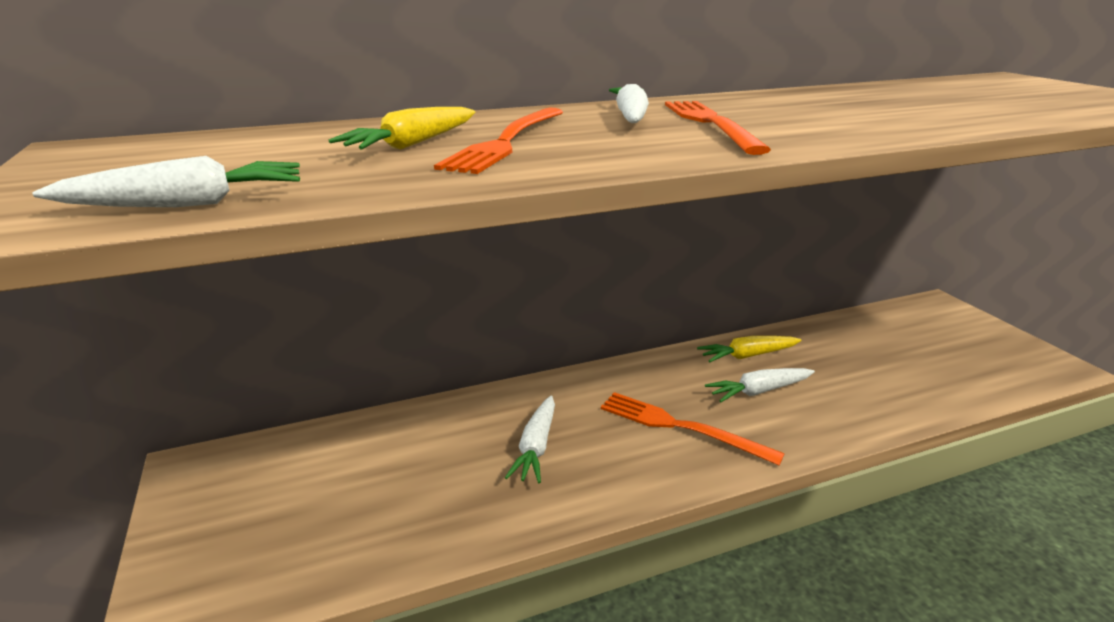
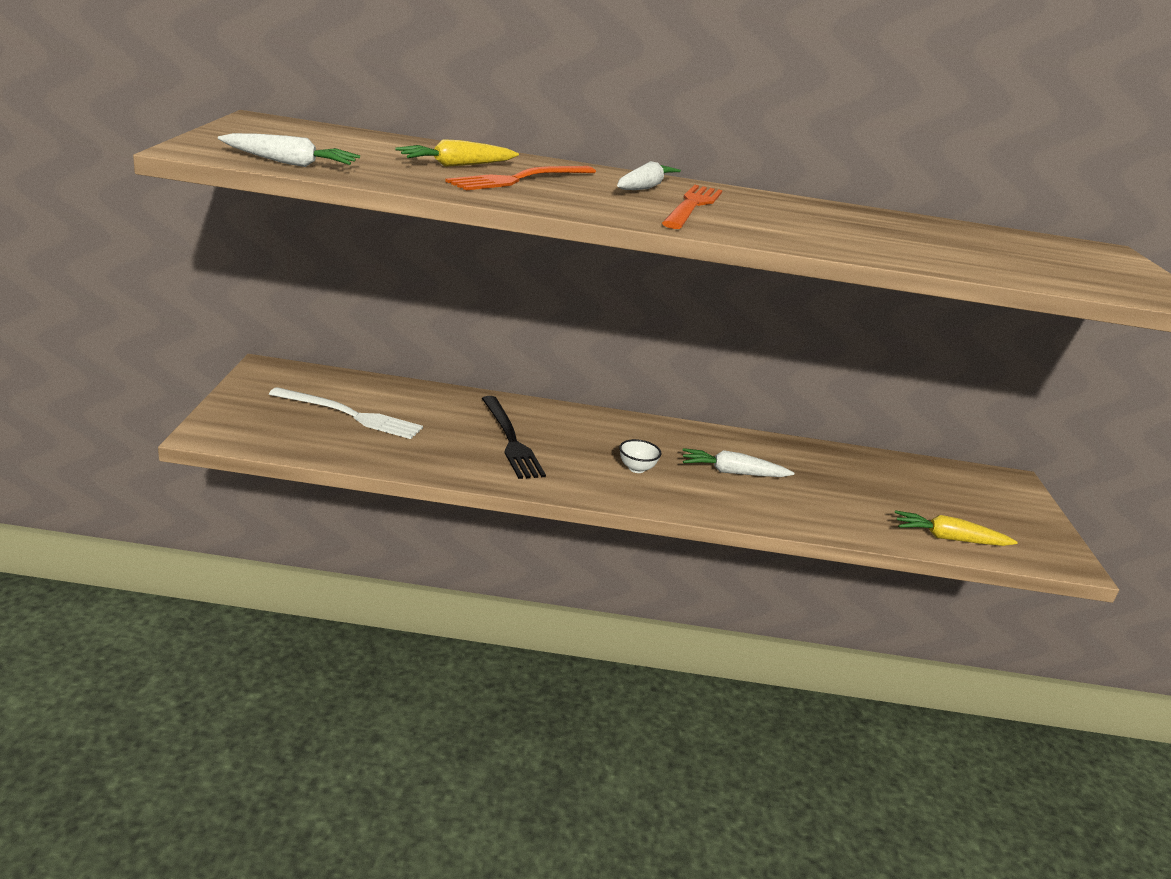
camera: 20 degrees right, 0 degrees up
(335, 494) = (350, 415): none -> white fork
(536, 447) = (510, 440): white carrot -> black fork
(681, 427) = (636, 468): orange fork -> white bowl
(748, 356) = (754, 449): yellow carrot -> yellow carrot (949, 538)

